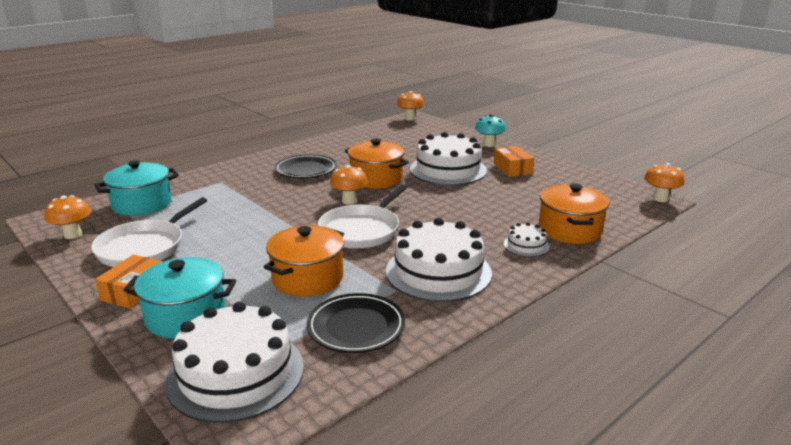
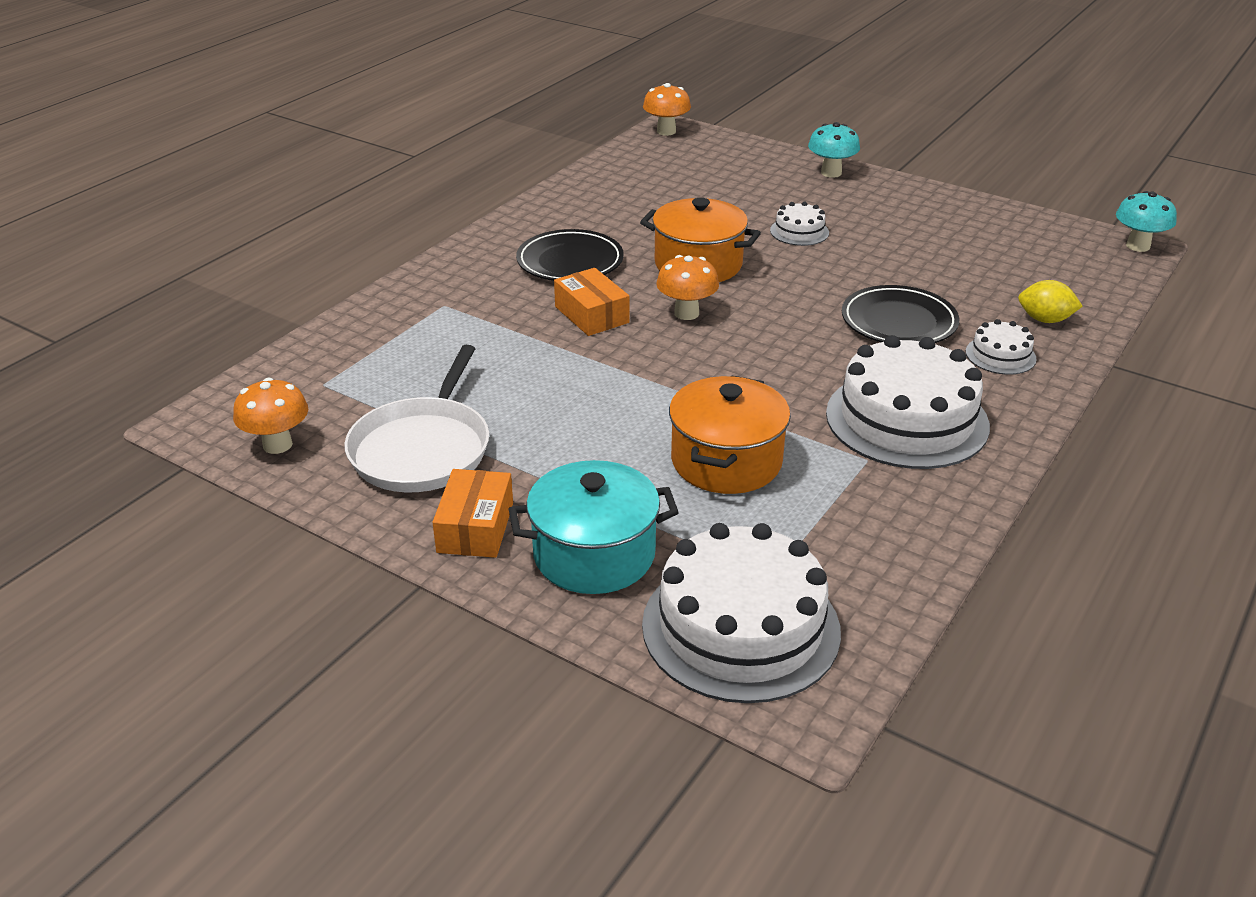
camera: 15 degrees left, 10 degrees up
(142, 204) = (344, 368): turquoise pot -> none
(356, 327) = (854, 527): black plate -> black plate (898, 322)
(362, 230) = (745, 364): white pan -> none
(448, 169) = (799, 231): white cake -> white cake, size x0.46
(512, 169) = (896, 217): orange box -> orange box (591, 315)
(569, 230) = (1045, 320): orange pot -> yellow lemon
(660, 199) = (1138, 246): orange mushroom -> turquoise mushroom

